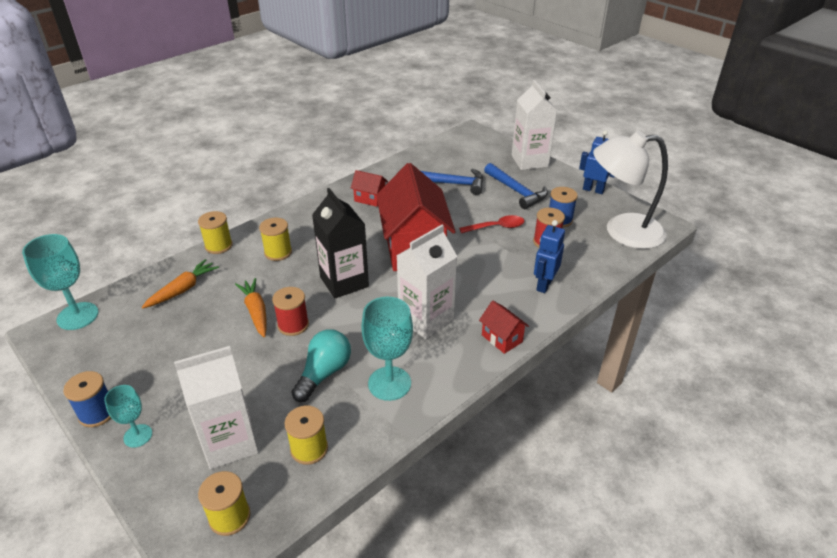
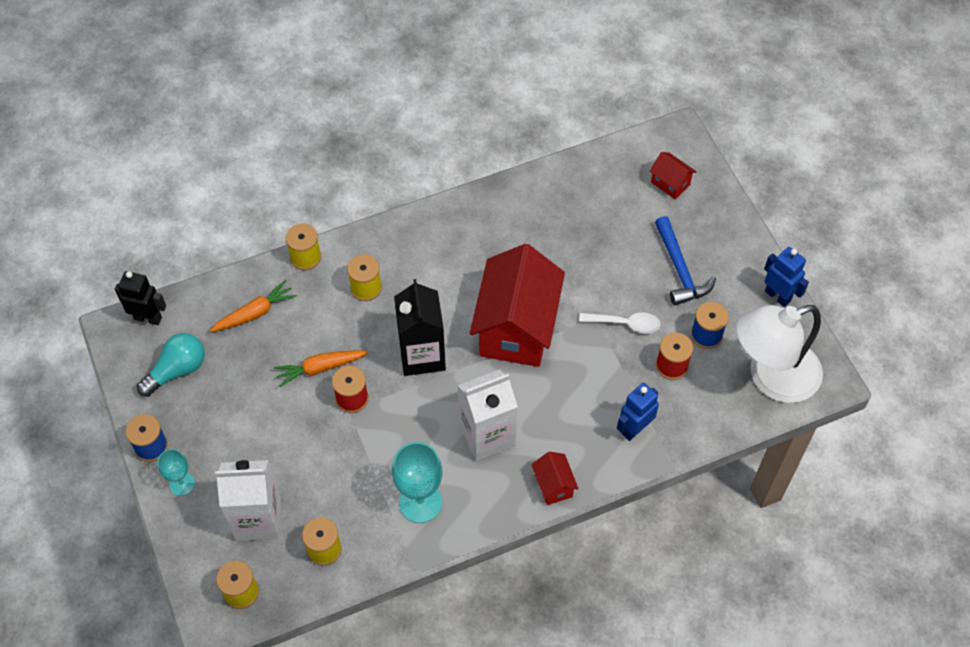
camera: 20 degrees right, 20 degrees up
(77, 316) = (148, 318): turquoise goblet -> black robot
(256, 312) = (320, 368): orange carrot -> orange carrot turned 105 degrees counterclockwise
(324, 373) = (363, 469): turquoise light bulb -> turquoise light bulb (177, 370)
(370, 199) = (497, 229): red house -> red house (670, 183)
(452, 184) = (606, 231): blue hammer -> none
(496, 227) = (625, 324): red spoon -> white spoon
(529, 161) = (725, 217): white carton -> none
(622, 231) = (771, 377): white lamp -> white lamp turned 45 degrees counterclockwise

